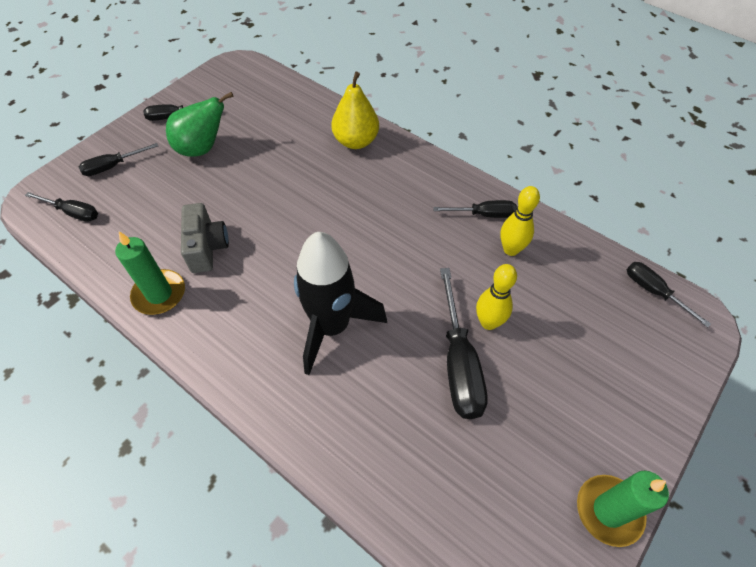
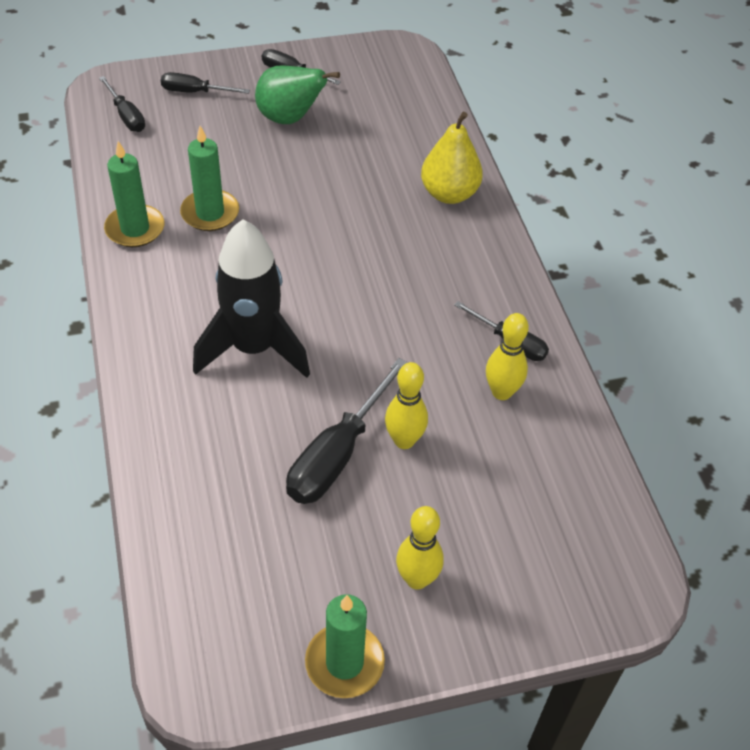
camera: 35 degrees right, 5 degrees down
(207, 248) = (210, 213): grey camera -> green candle
(589, 412) = (417, 579): none -> yellow bowling pin
(654, 292) = (616, 529): black screwdriver -> none

